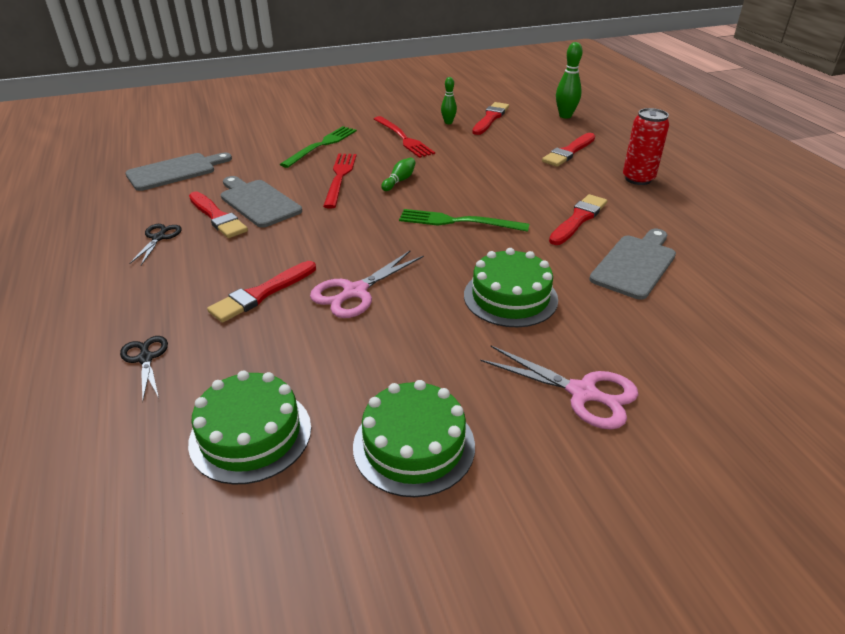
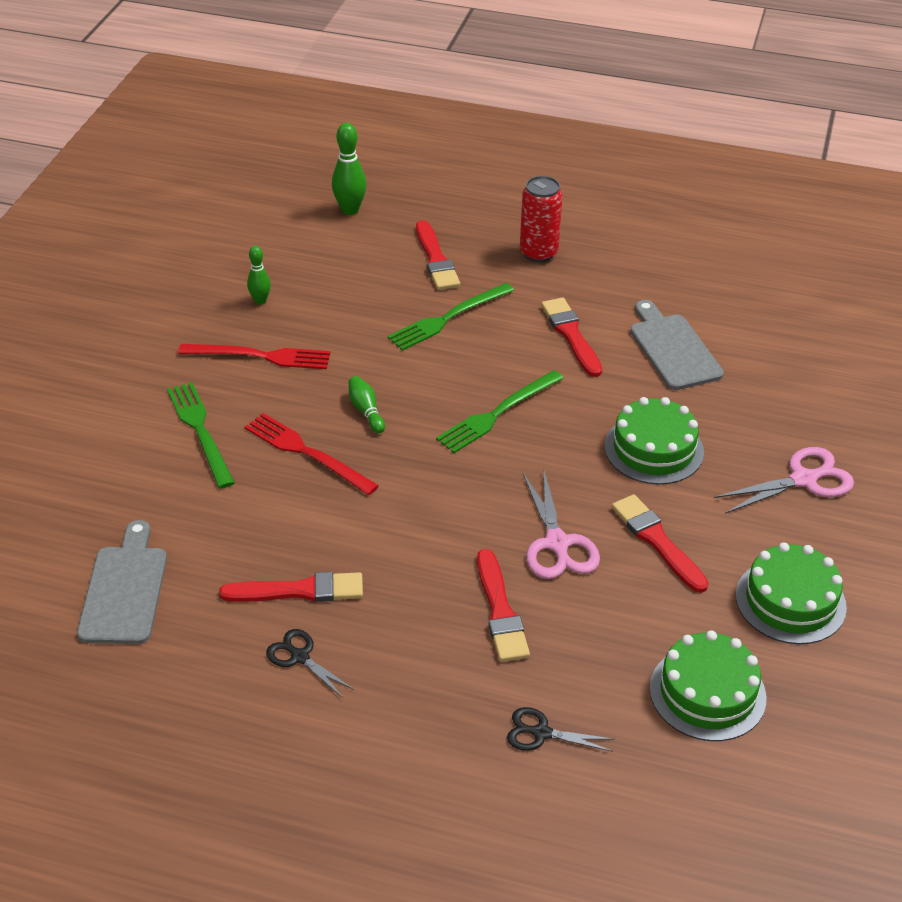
camera: 55 degrees left, 5 degrees up
(258, 202) = (297, 543): grey cutting board -> none
(490, 118) = (289, 264): red brush -> red brush (657, 541)
(522, 174) = (448, 318): none -> green fork

